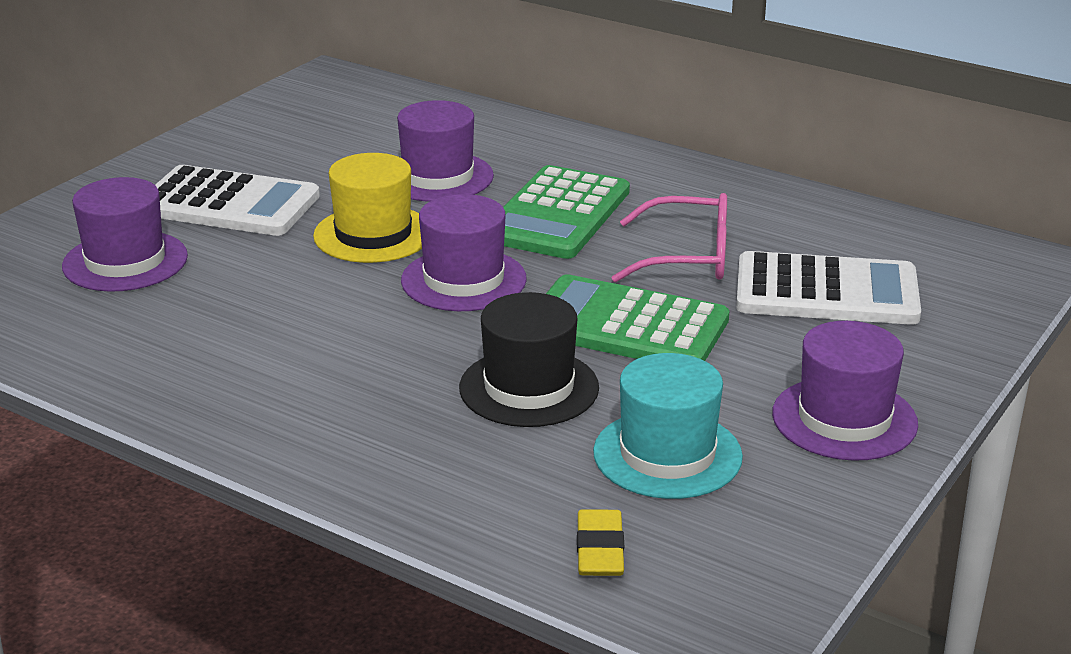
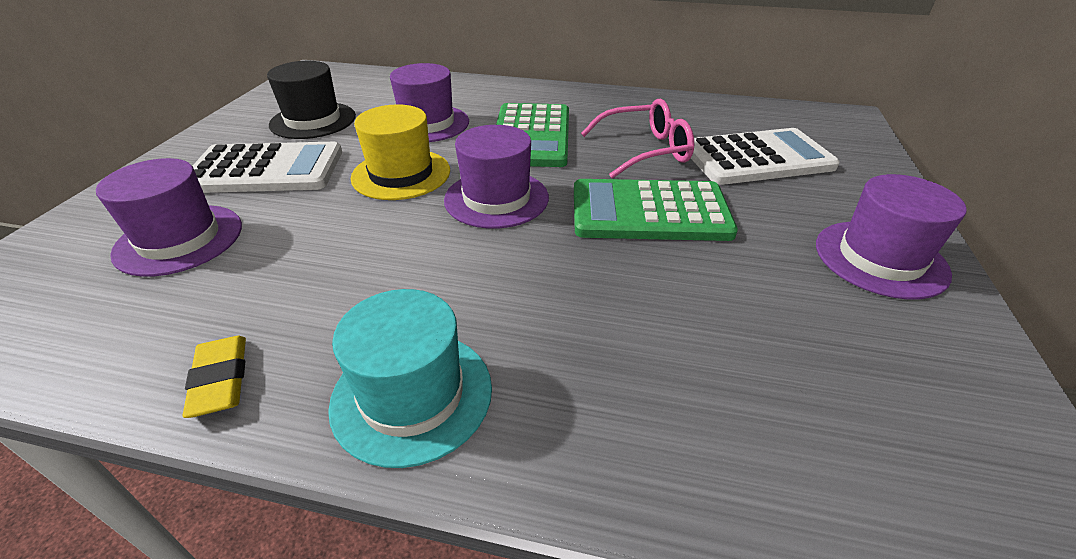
camera: 20 degrees left, 10 degrees up
(529, 388) = (620, 289): black hat -> black hat (313, 120)
(600, 550) = (846, 482): yellow eraser -> yellow eraser (220, 380)
(667, 454) = (791, 332): turquoise hat -> turquoise hat (412, 395)

